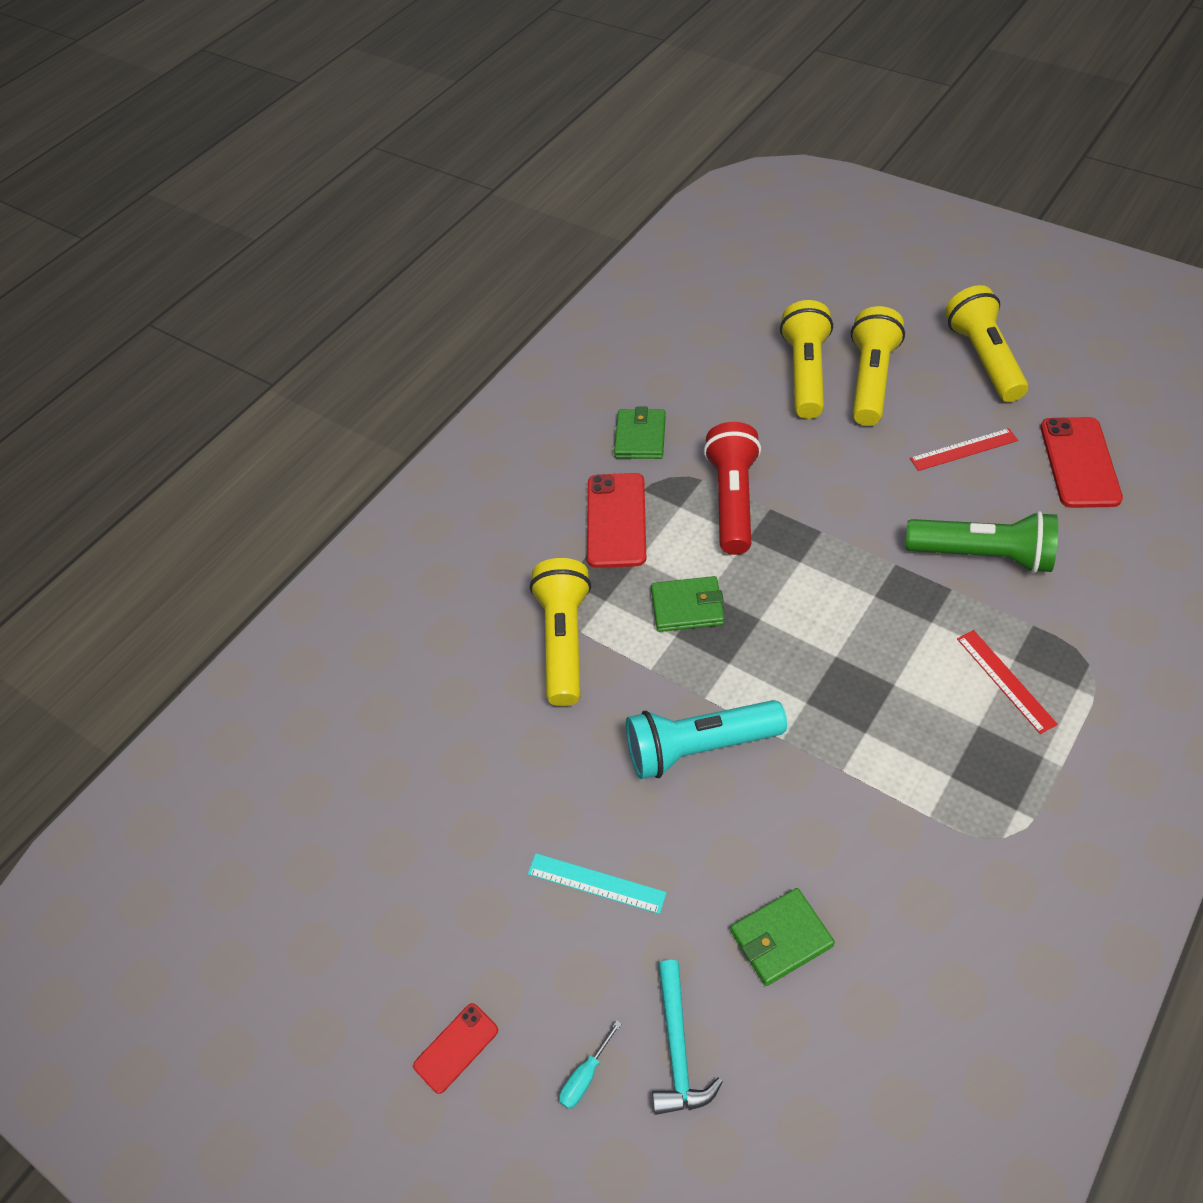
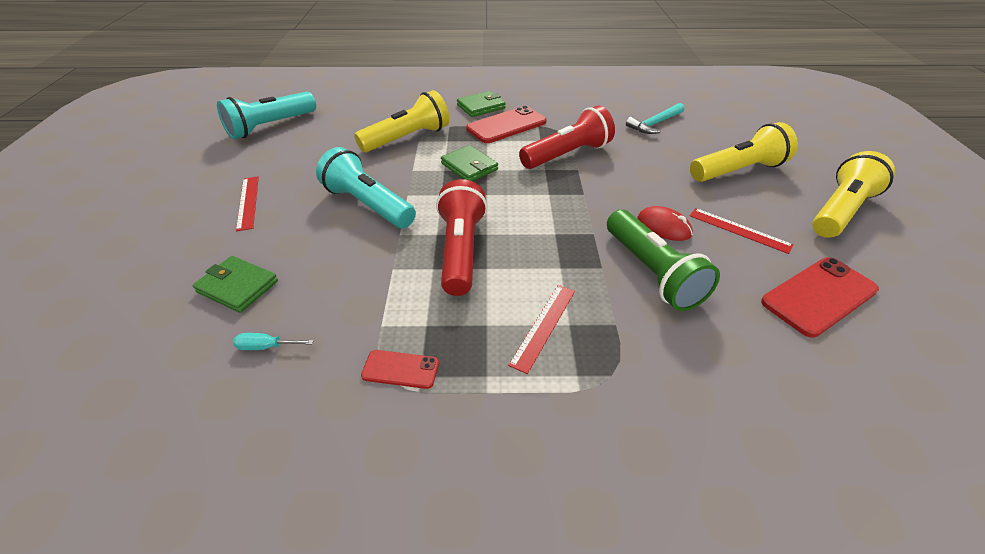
camera: 50 degrees right, 10 degrees down
(387, 798) = (270, 126): none -> turquoise flashlight
(456, 1048) = (123, 195): red phone -> red phone (400, 369)
(585, 1076) = (112, 242): turquoise screwdriver -> turquoise screwdriver (266, 347)
(596, 883) = (248, 202): turquoise ruler -> red ruler
(640, 437) = (574, 112): green wallet -> green wallet (481, 107)
(678, 1048) = (138, 271): turquoise hammer -> turquoise hammer (654, 124)
(805, 373) = (703, 146): yellow flashlight -> none
(850, 693) = (460, 250): none -> red flashlight
(921, 502) = (663, 226): none -> red mouse

